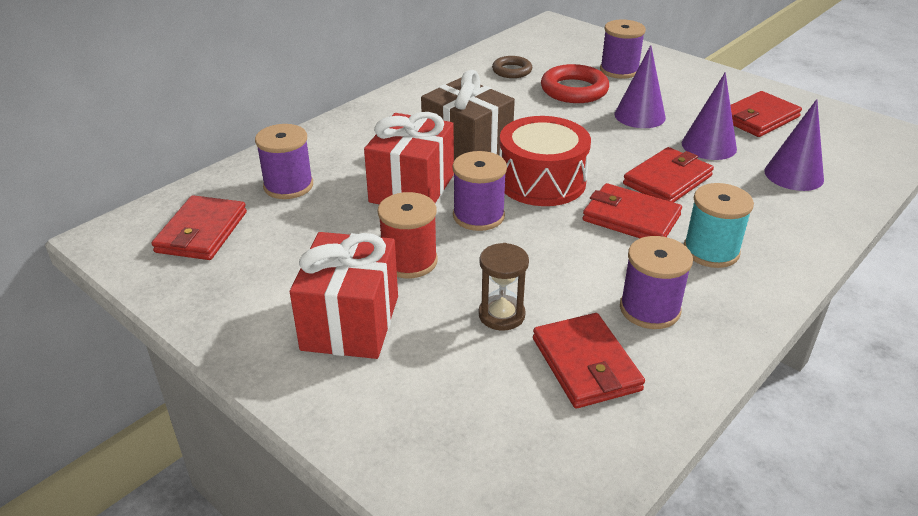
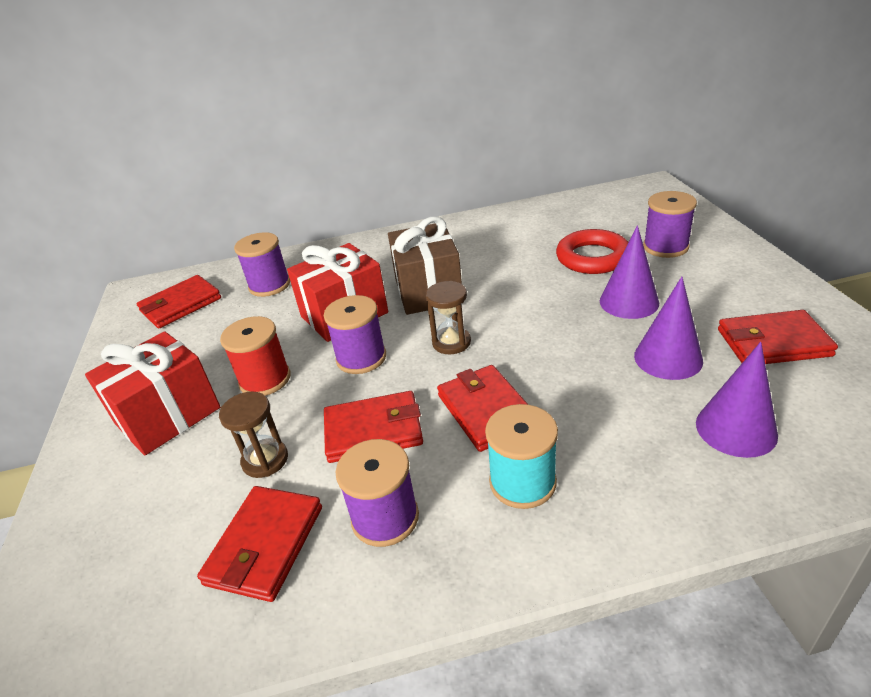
camera: 40 degrees right, 0 degrees up
(512, 71) = (556, 225): brown ring -> none
(541, 181) = (451, 342): red drum -> brown hourglass
(667, 180) = (573, 382): red wallet -> red wallet (373, 430)

